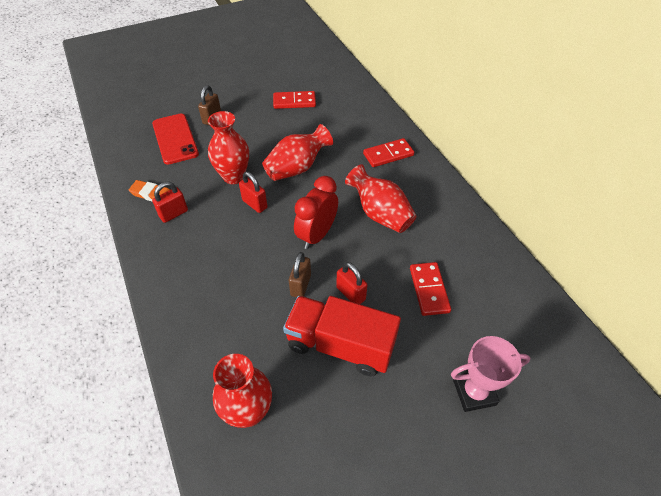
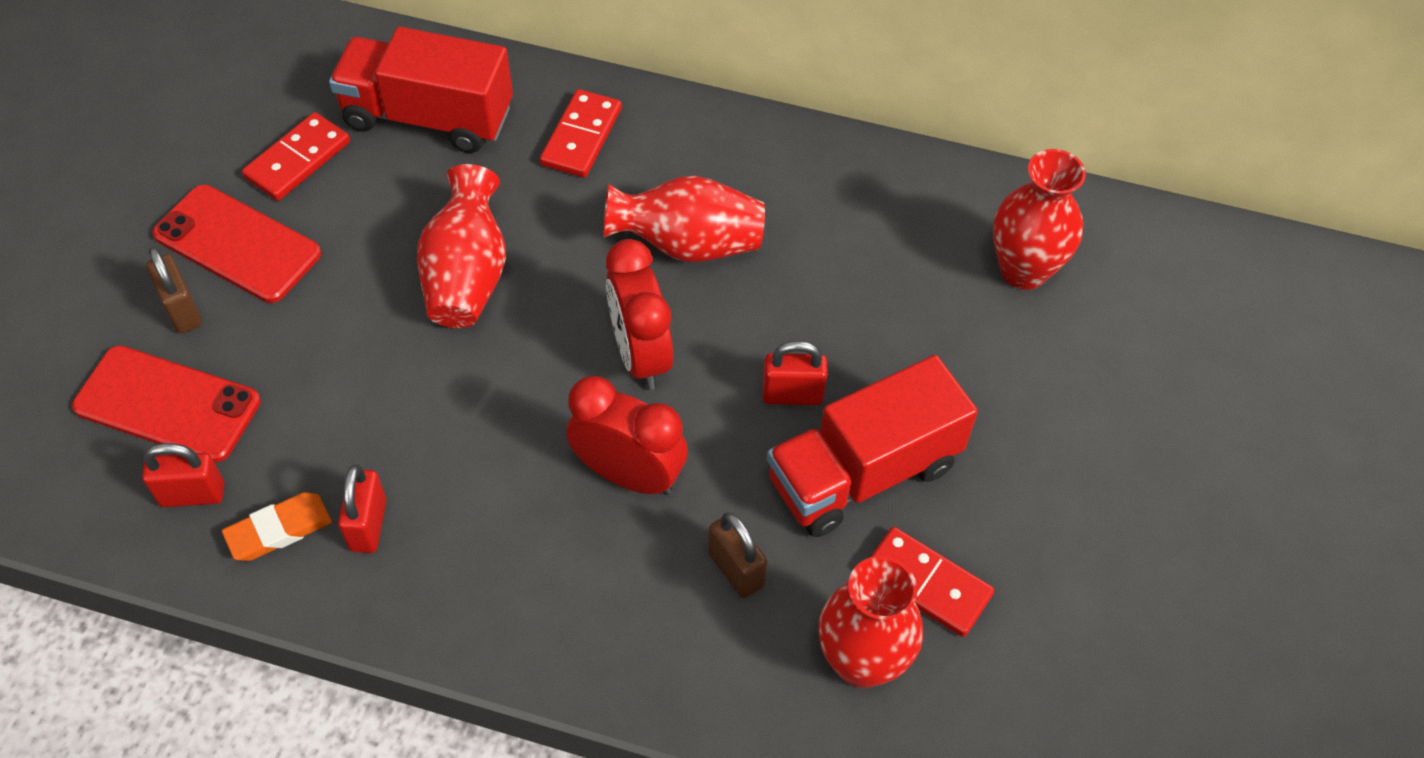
camera: 50 degrees left, 5 degrees up
(233, 176) = (380, 378): red vase -> red vase (1023, 270)
(248, 112) = (237, 244): none -> red phone
(255, 204) = (481, 392): red padlock -> red padlock (192, 494)
(262, 268) = (629, 475): none -> red clock
(301, 285) = (713, 446): brown padlock -> brown padlock (736, 569)
(347, 116) = (428, 117): none -> red truck
(429, 290) = (879, 298): red domino -> red domino (926, 584)
(474, 392) = (1068, 379): pink trophy -> none

